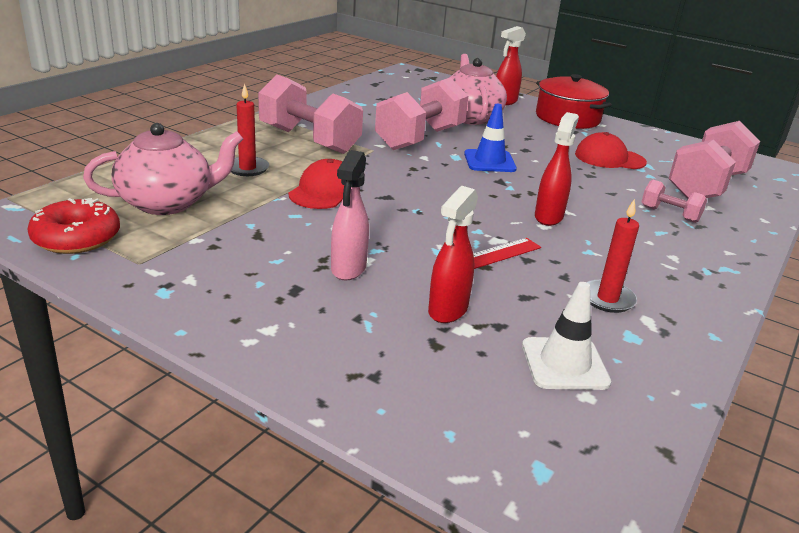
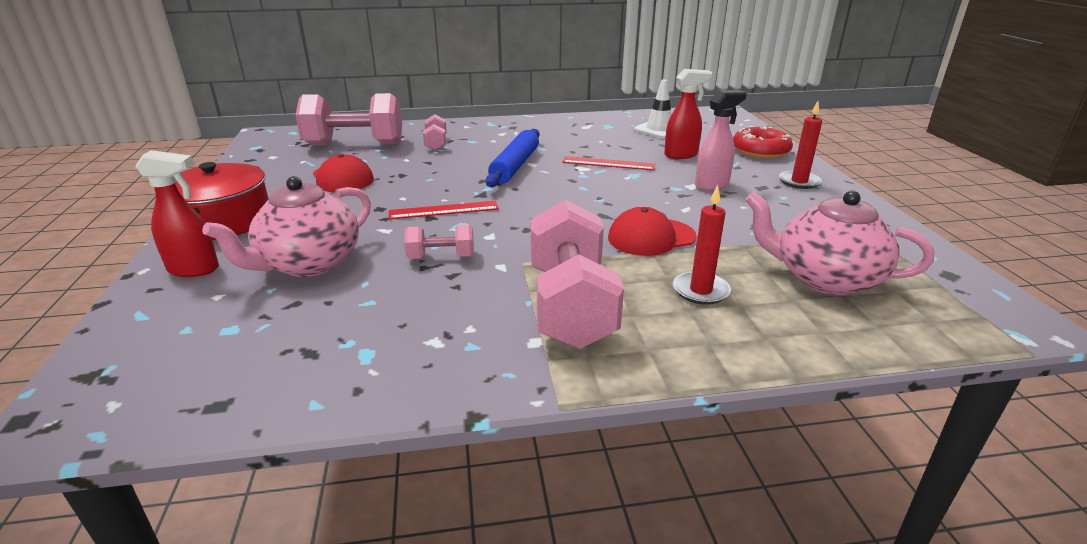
camera: 130 degrees left, 0 degrees up
(76, 238) = (932, 272): red donut -> red donut (760, 151)
(420, 138) = (441, 257): pink dumbbell -> pink dumbbell, size x0.48
(489, 161) = (444, 210): blue traffic cone -> red ruler
(548, 217) = (515, 166): red spray bottle -> blue rolling pin
(607, 299) = (585, 135): red candle -> red candle (799, 182)

